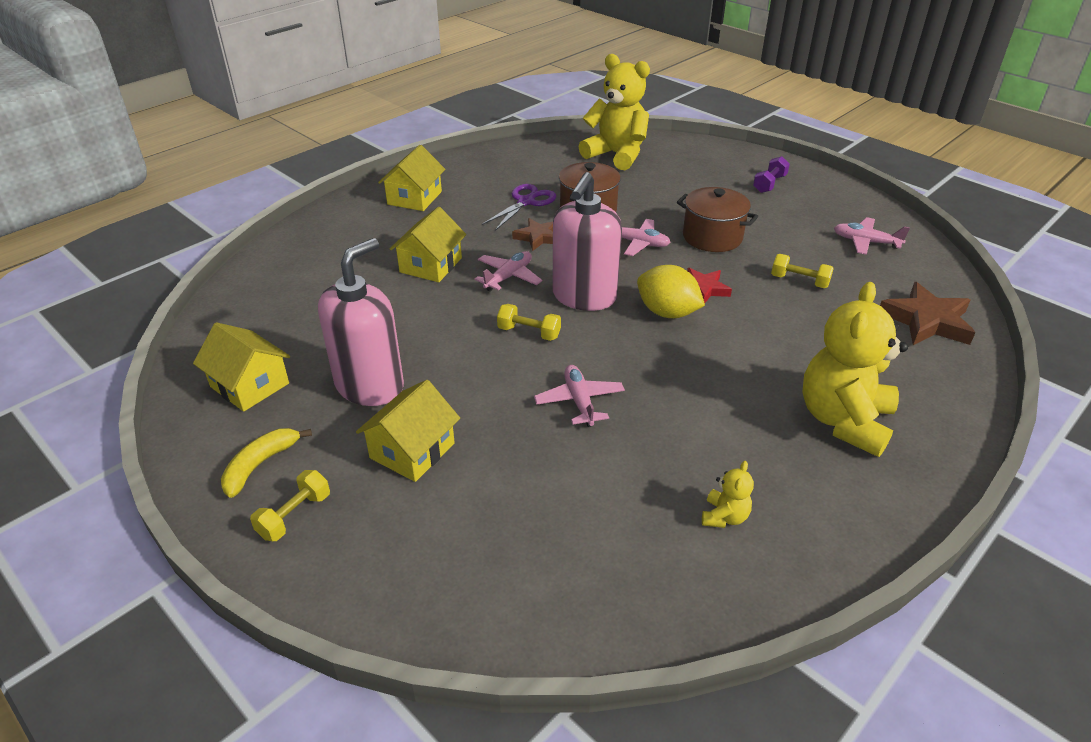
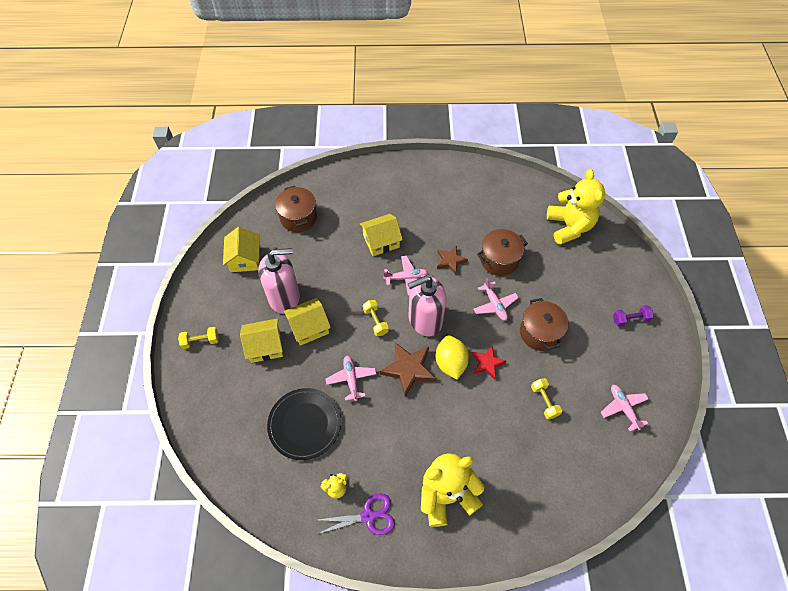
camera: 45 degrees right, 20 degrees up
(260, 465) = (212, 305): yellow banana -> none
(282, 303) = (298, 217): none -> brown pot
(414, 198) = (424, 184): yellow house -> yellow house (309, 327)
(526, 202) = (475, 229): purple scissors -> purple scissors (369, 516)
(579, 401) = (351, 379): pink plane -> pink plane turned 45 degrees counterclockwise
(588, 487) = (304, 424): none -> black plate
(926, 321) = (574, 485): brown star -> brown star (408, 369)

